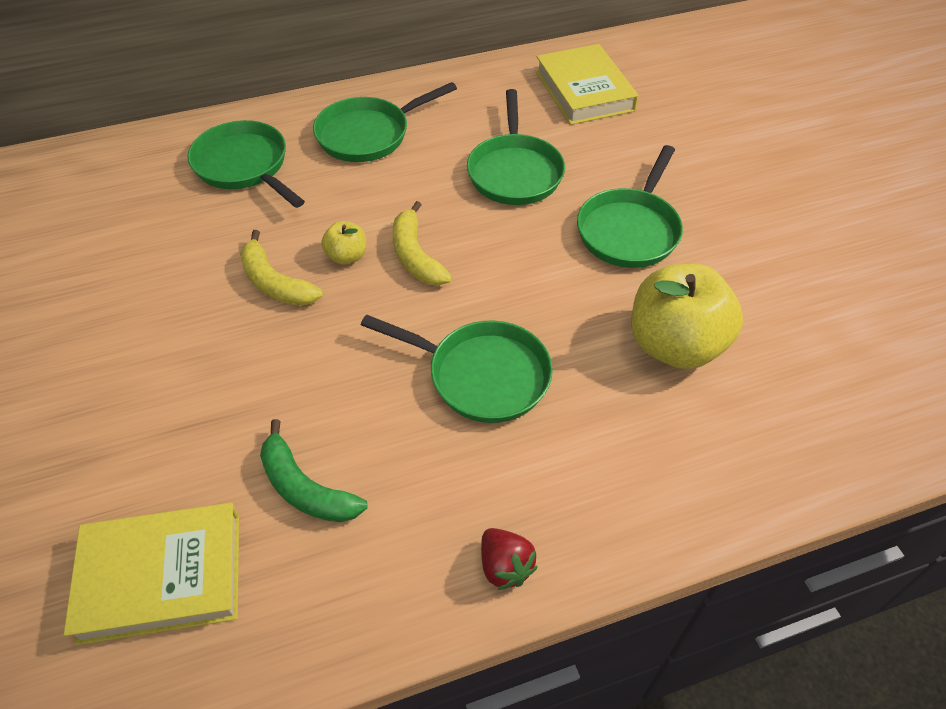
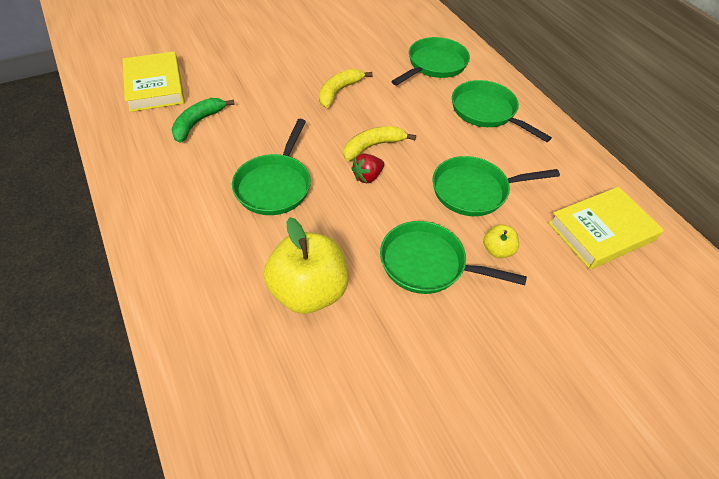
camera: 80 degrees right, 0 degrees up
(347, 256) = (366, 116): yellow apple -> yellow apple (497, 250)
(505, 567) = (141, 204): red strawberry -> red strawberry (367, 177)

